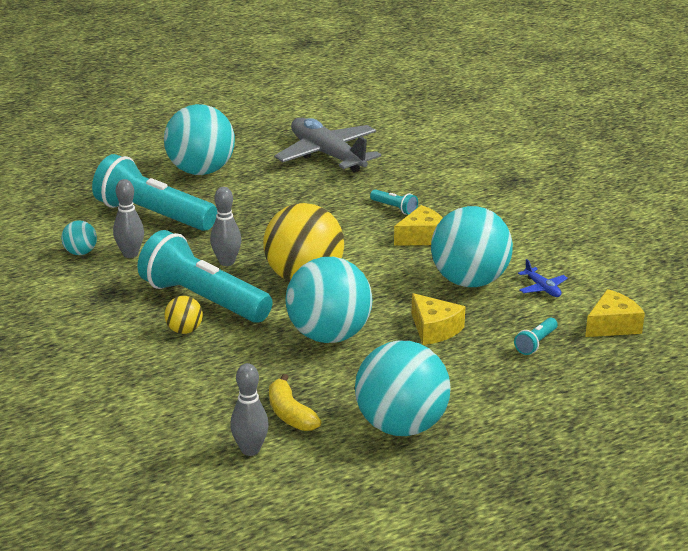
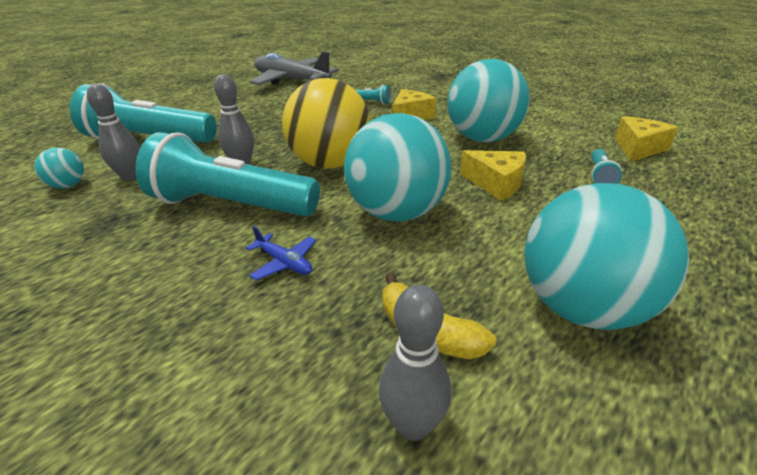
camera: 20 degrees left, 5 degrees up
(184, 330) = (220, 245): yellow ball -> none
(201, 171) = (187, 103): turquoise ball -> none
(542, 288) = (546, 133): blue plane -> blue plane (284, 263)

